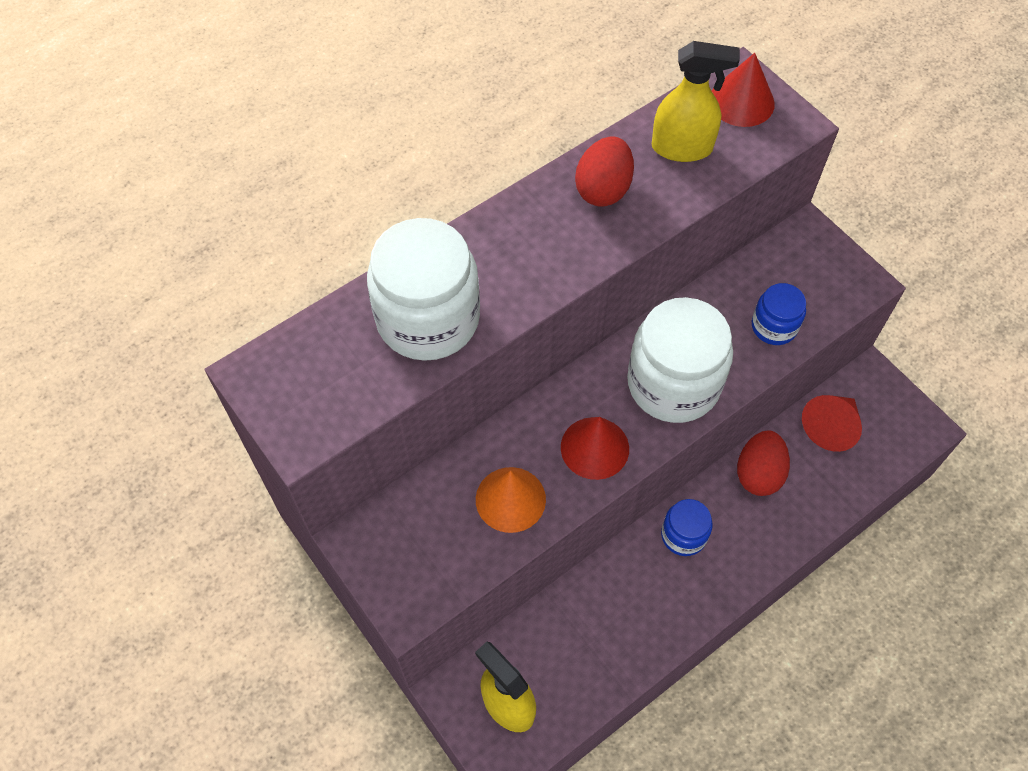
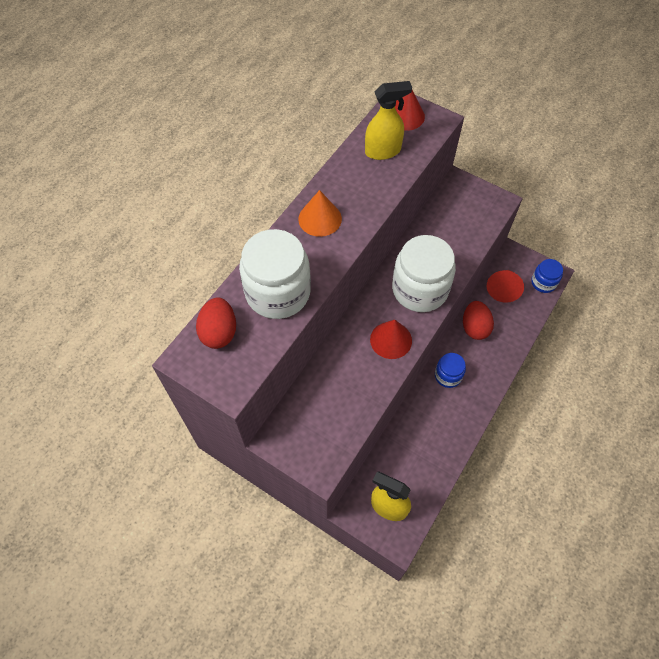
camera: 20 degrees left, 0 degrees up
(510, 499) = (355, 385): orange cone -> orange cone (320, 218)
(603, 189) = (348, 187): red egg -> red egg (219, 332)
(774, 326) = (461, 240): blue jar -> blue jar (543, 283)

